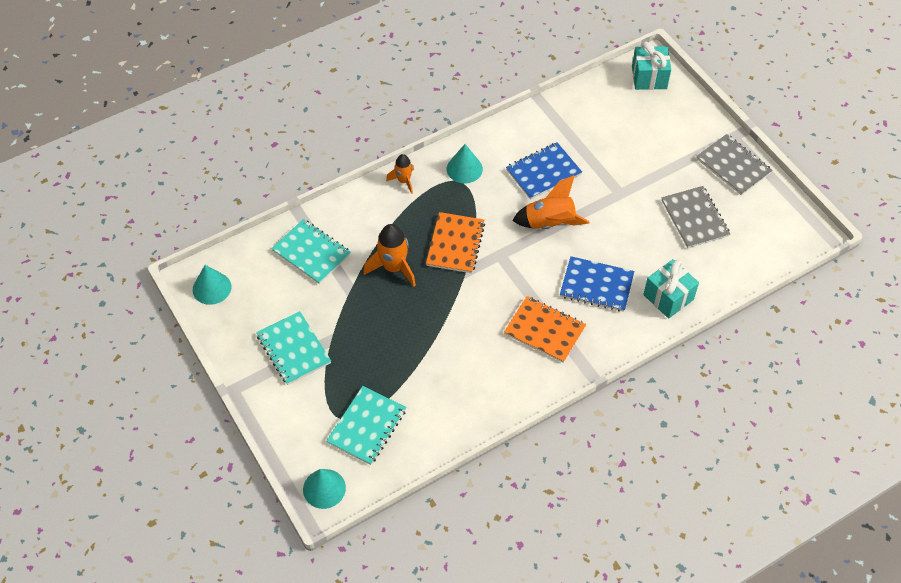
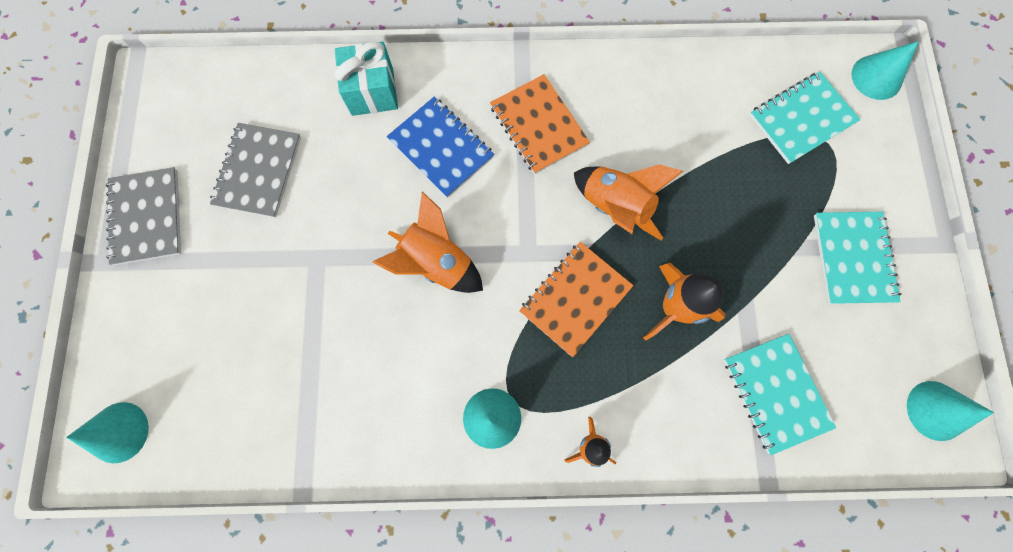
camera: 150 degrees left, 20 degrees up
(463, 306) = (615, 206): none -> orange rocket
(543, 172) = (389, 348): blue notebook -> none
(649, 77) = (118, 432): turquoise gift -> turquoise cone

